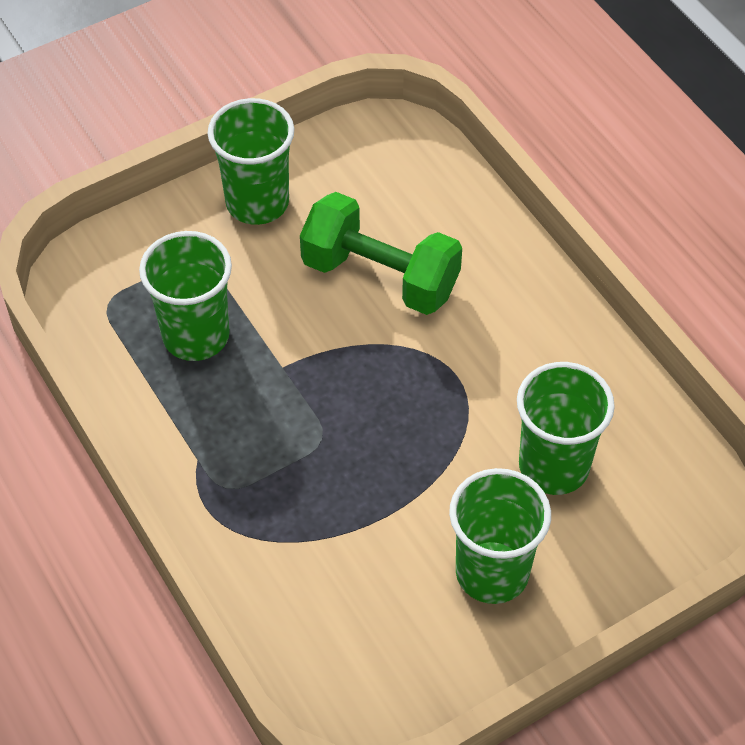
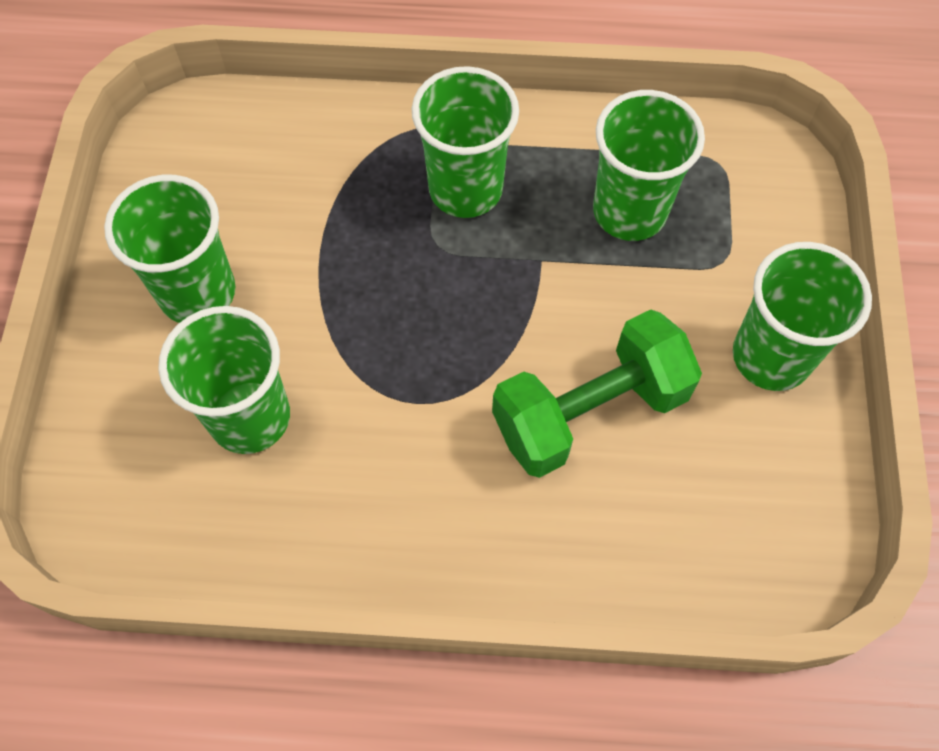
camera: 125 degrees right, 10 degrees up
(255, 451) = (465, 189): none -> green cup

